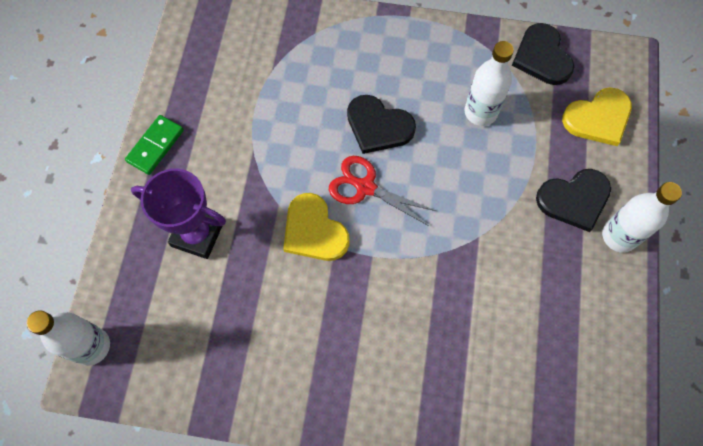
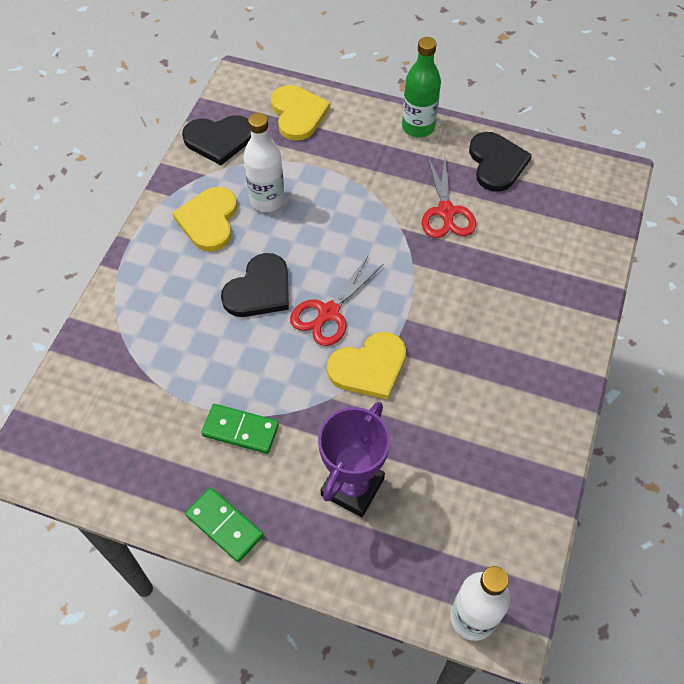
camera: 80 degrees left, 10 degrees down
(238, 140) = (240, 430): none -> green domino
(444, 70) = (209, 220): none -> yellow heart
(510, 278) = (446, 212): none -> red scissors
(574, 199) = (377, 149): black heart -> black heart (496, 163)
(619, 236) = (418, 127): white bottle -> green bottle

